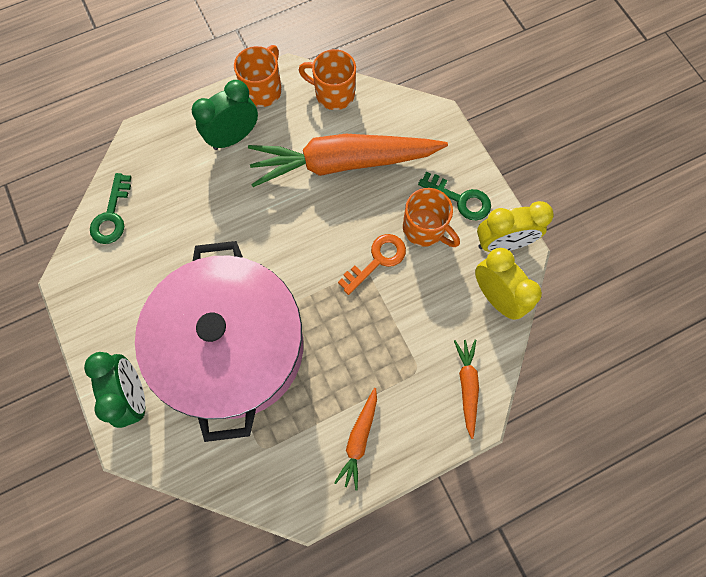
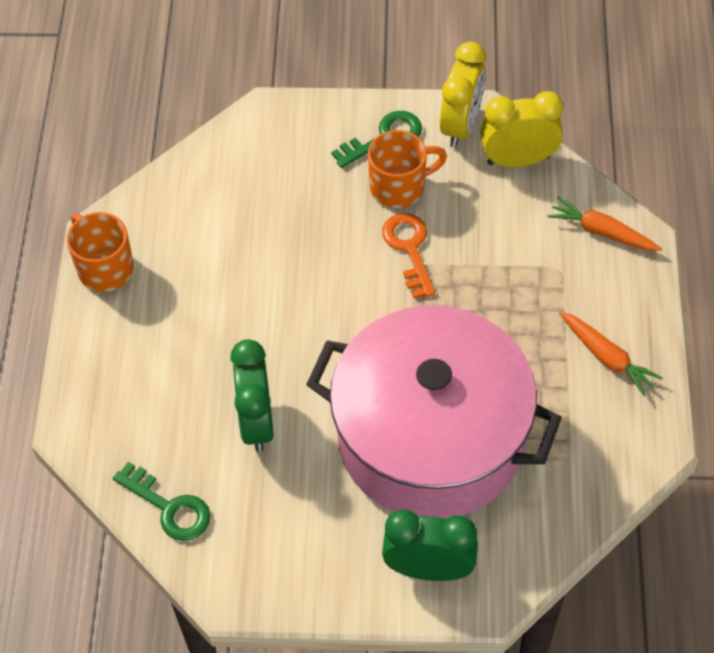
camera: 60 degrees left, 15 degrees down
(234, 137) = (150, 327): green clock -> green clock (256, 422)
(333, 94) = (163, 197): orange mug -> none
(343, 163) = (264, 229): orange carrot -> none

